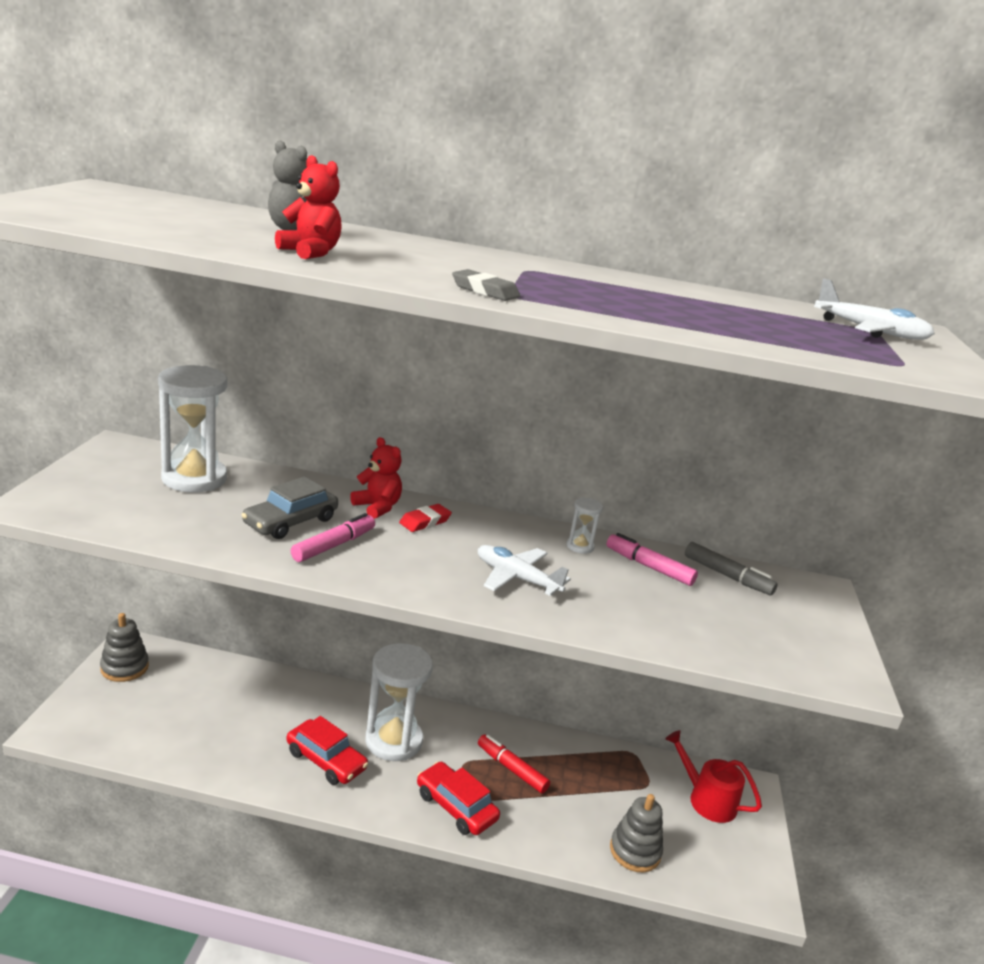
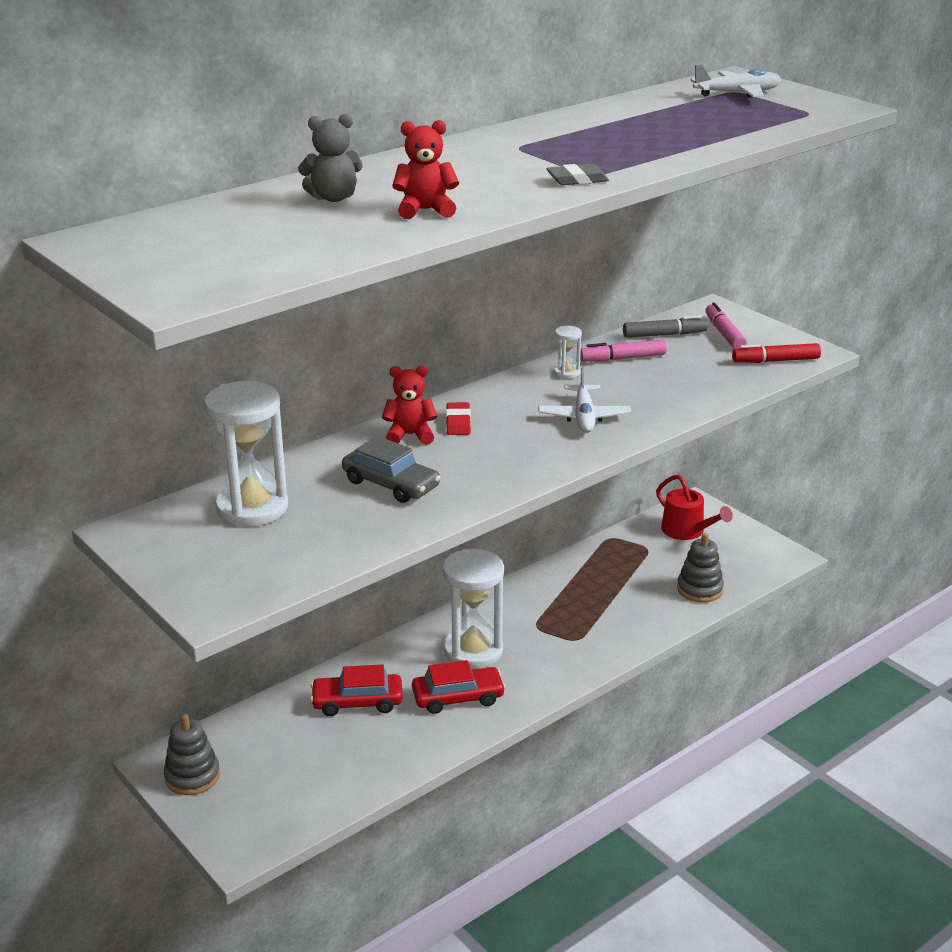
camera: 45 degrees left, 5 degrees up
(290, 522) = (391, 484): grey car -> grey car turned 45 degrees counterclockwise
(334, 545) = (453, 477): pink marker -> pink marker (724, 334)
(456, 806) = (577, 651): red car -> red car (357, 702)
(511, 769) = (567, 605): red marker -> red marker (775, 361)
(516, 578) = (584, 417): white plane -> white plane turned 75 degrees counterclockwise
(707, 800) = (687, 531): red watering can -> red watering can turned 120 degrees counterclockwise

